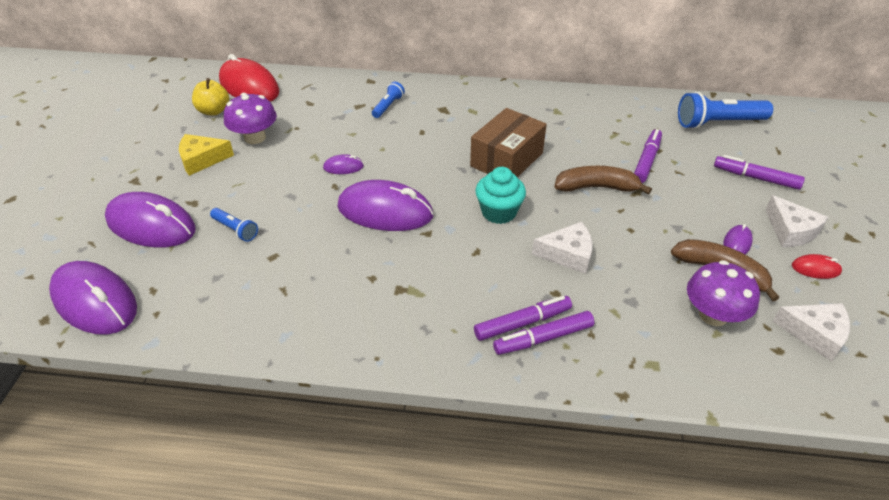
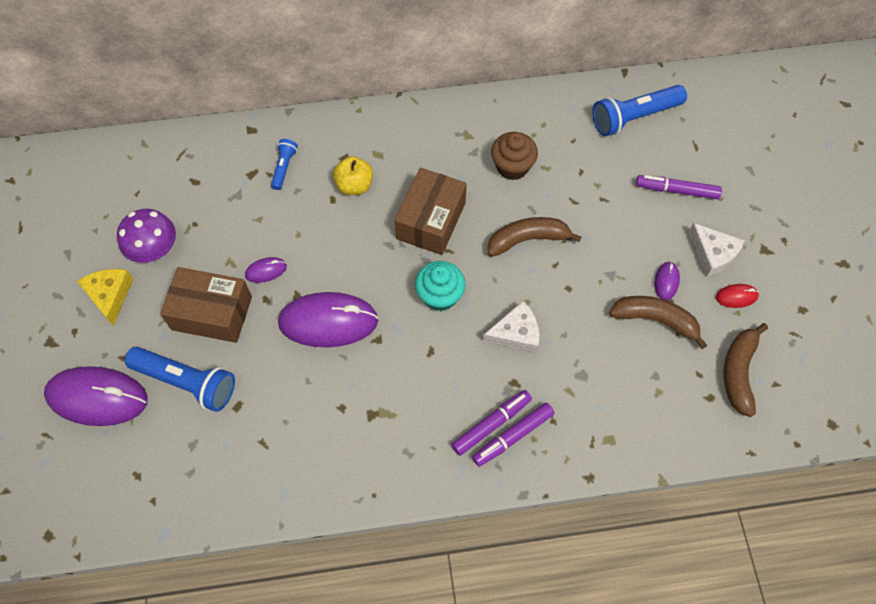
camera: 15 degrees left, 20 degrees up
(95, 301) = (87, 503): purple mouse -> none
(202, 160) = (110, 295): yellow cheese -> yellow cheese turned 105 degrees clockwise
(214, 111) = (91, 218): yellow apple -> yellow apple (354, 185)
(235, 230) = (187, 382): blue flashlight -> blue flashlight, size x1.91
(249, 86) = (115, 170): red mouse -> none
(282, 186) = (212, 313): none -> brown box
(593, 137) = (512, 167): none -> brown cupcake
(647, 161) = (570, 190): purple marker -> none
(713, 315) = (653, 373): purple mushroom -> none
(815, 334) = (738, 372): white cheese -> brown banana

